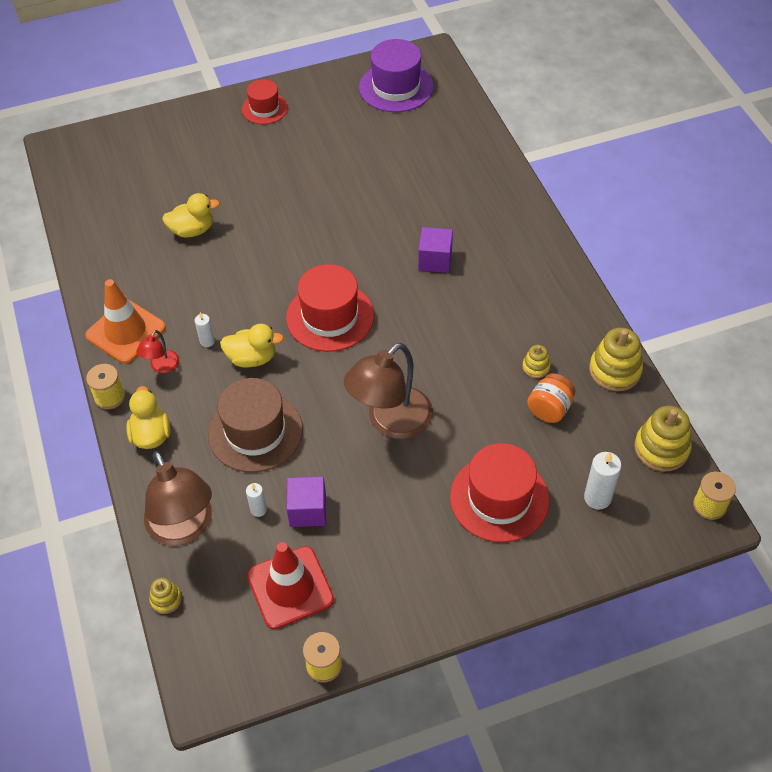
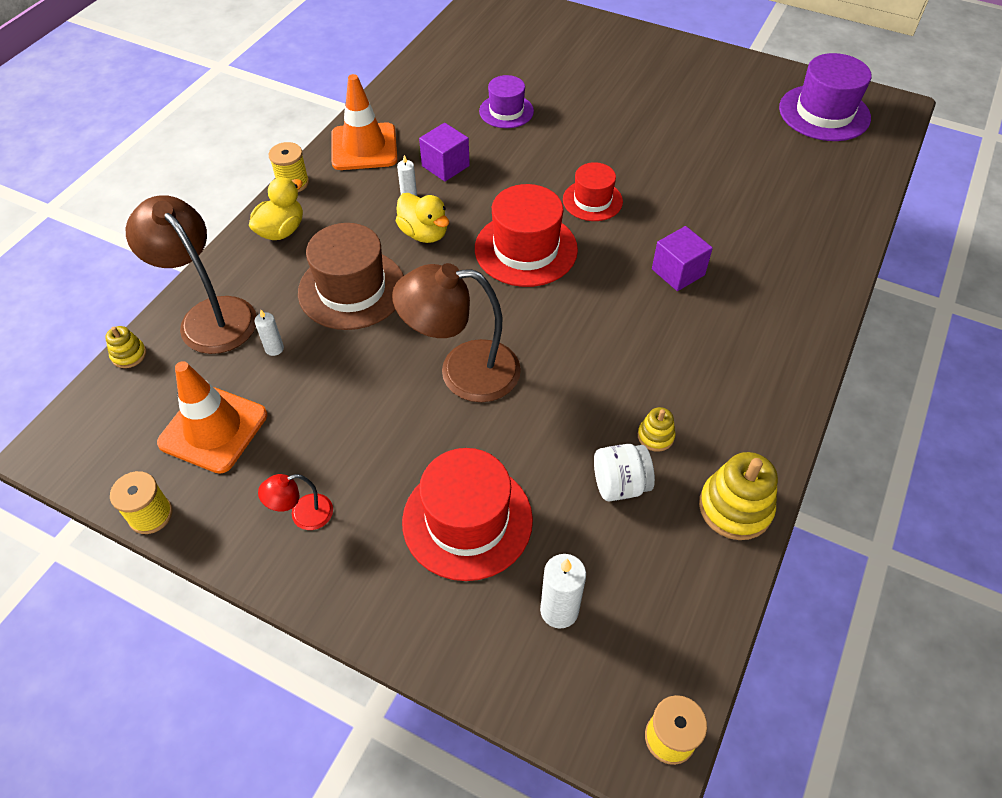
camera: 45 degrees right, 0 degrees up
(161, 367) = (354, 189): red lamp -> red lamp (303, 515)
(184, 528) = (210, 315): brown lamp -> brown lamp turned 120 degrees clockwise
(192, 230) = (506, 111): yellow duck -> purple hat
(264, 108) = (681, 61): red hat -> red hat (592, 200)
(290, 587) = (213, 429): red traffic cone -> orange traffic cone
(308, 510) = (306, 382): purple cube -> purple cube (445, 166)
(549, 409) = (620, 485): orange jar -> white jar
(661, 448) = (689, 627): yellow stacking toy -> none

